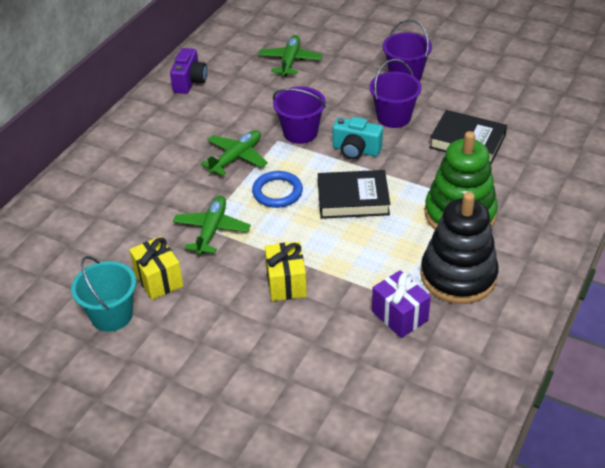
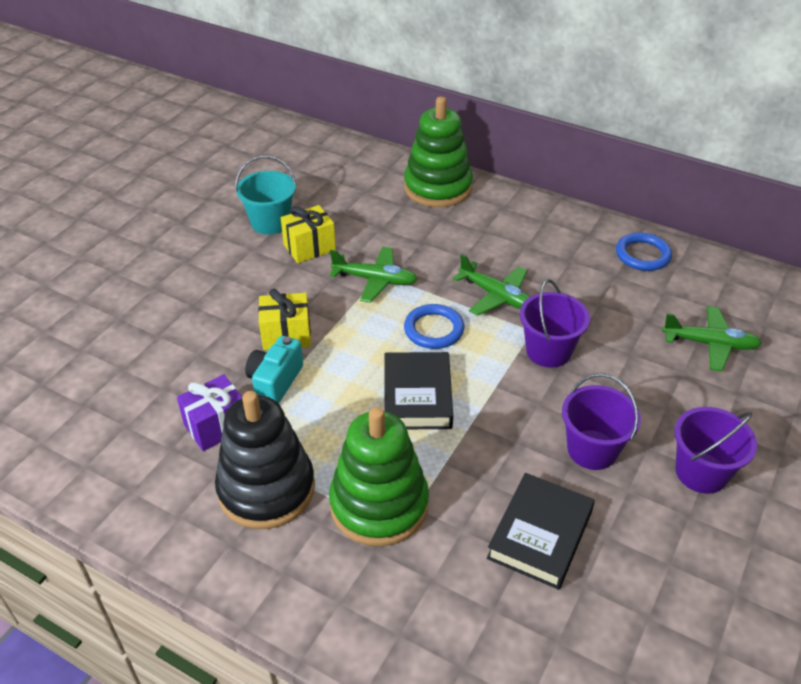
camera: 90 degrees right, 0 degrees up
(73, 194) = (438, 188): none -> green stacking toy
(190, 81) = (642, 255): purple camera -> blue ring
(356, 150) = (514, 404): turquoise camera -> turquoise camera (275, 382)

